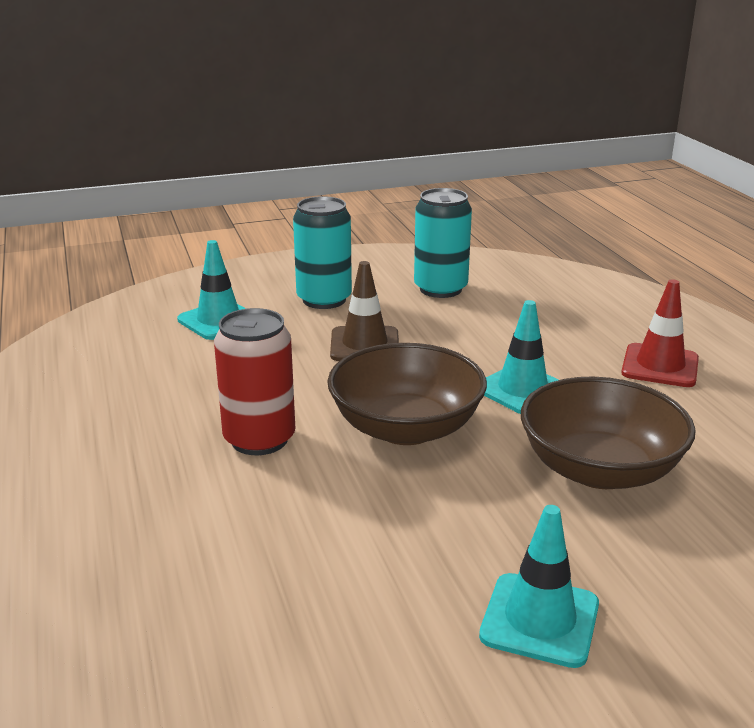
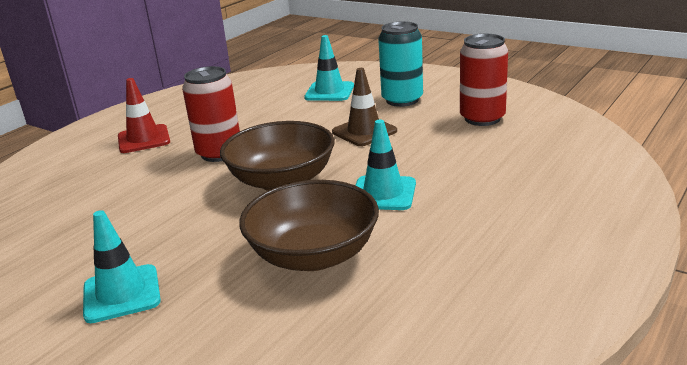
camera: 55 degrees right, 0 degrees up
(440, 289) = (482, 118): turquoise can -> red can
(660, 366) = (506, 226): red traffic cone -> red traffic cone (144, 139)

